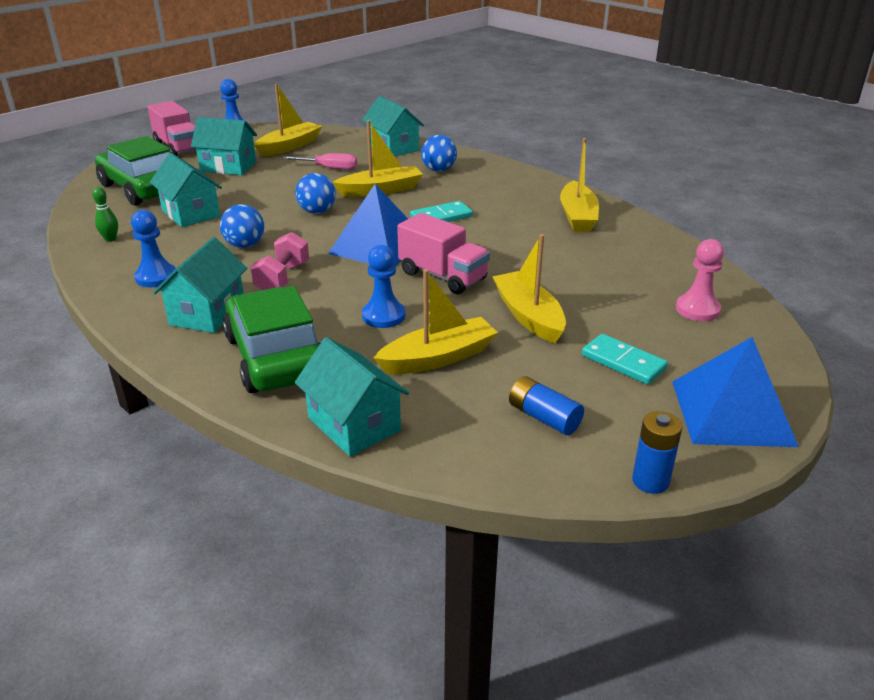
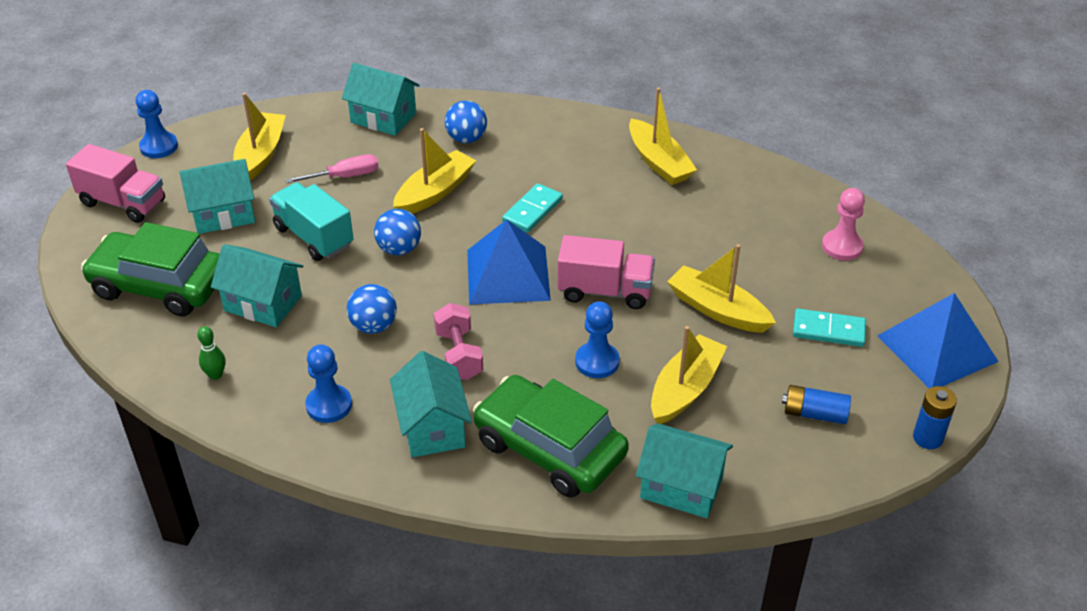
camera: 30 degrees left, 10 degrees up
(269, 191) = (314, 237): none -> turquoise truck

